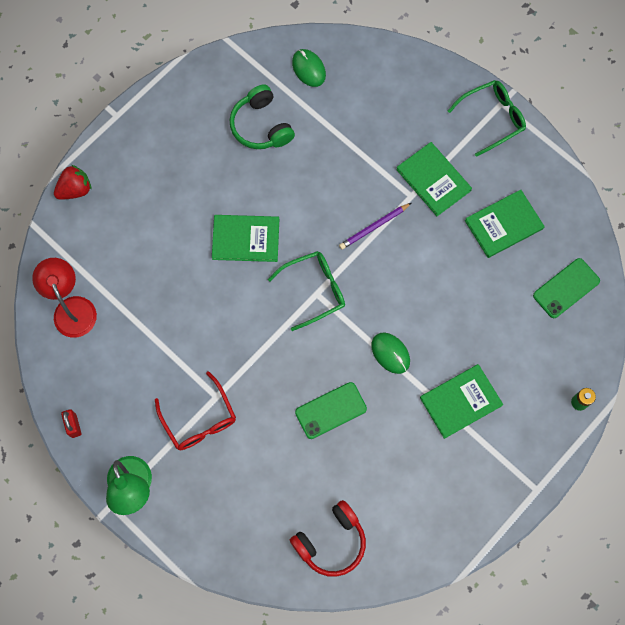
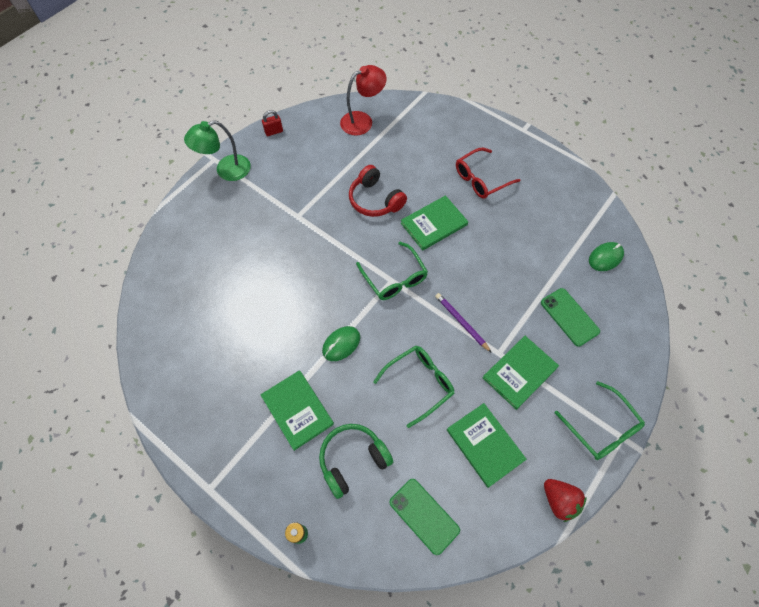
camera: 85 degrees right, 10 degrees down
(75, 189) = (456, 112): red strawberry -> red strawberry (559, 500)
(199, 419) = (279, 206): red glasses -> red glasses (481, 179)
(246, 239) = (434, 224): green book -> green book turned 60 degrees clockwise
(261, 126) = (539, 226): green headphones -> green headphones (353, 460)
(331, 410) = (287, 299): green phone -> green phone (569, 317)
(331, 541) = (174, 308): red headphones -> red headphones (375, 200)
(439, 278) = (419, 384): none -> green glasses

